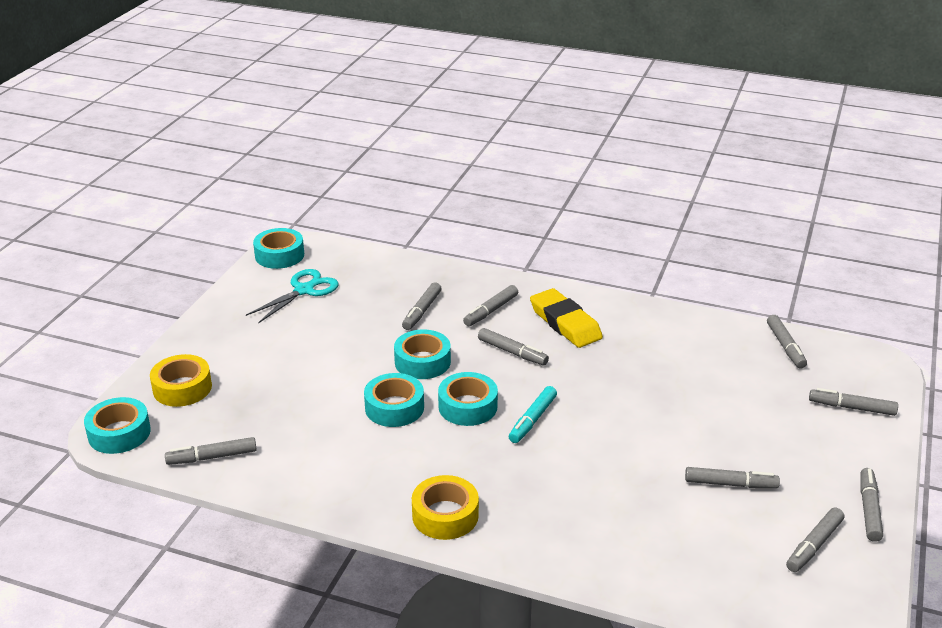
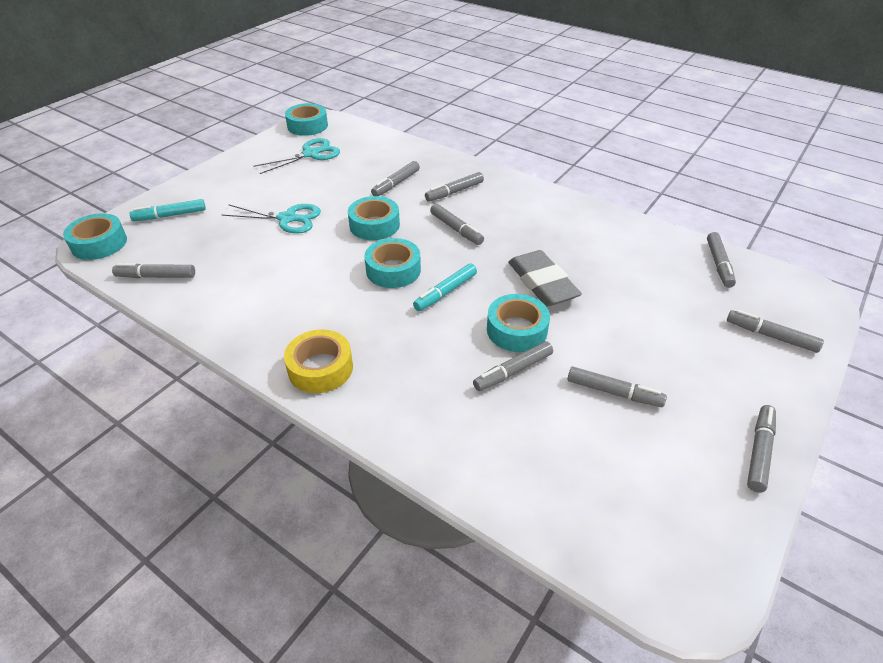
camera: 15 degrees right, 10 degrees up
(182, 388) = (170, 215): yellow tape -> turquoise marker
(321, 370) = (287, 218): none -> turquoise scissors
(394, 407) = (329, 260): turquoise tape -> turquoise tape (516, 330)
(565, 323) = (515, 211): yellow eraser -> none
(624, 394) = (542, 283): none -> grey eraser
(814, 545) = (683, 480): grey marker -> grey marker (513, 371)

